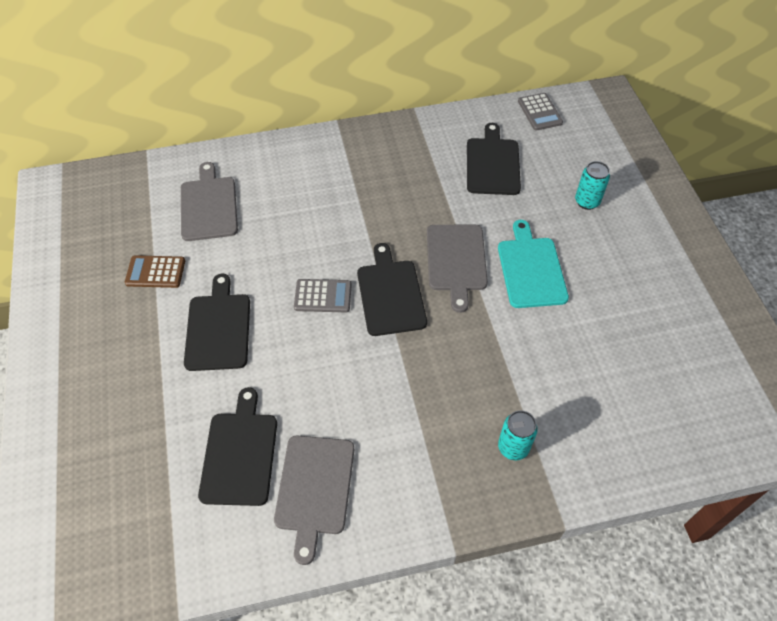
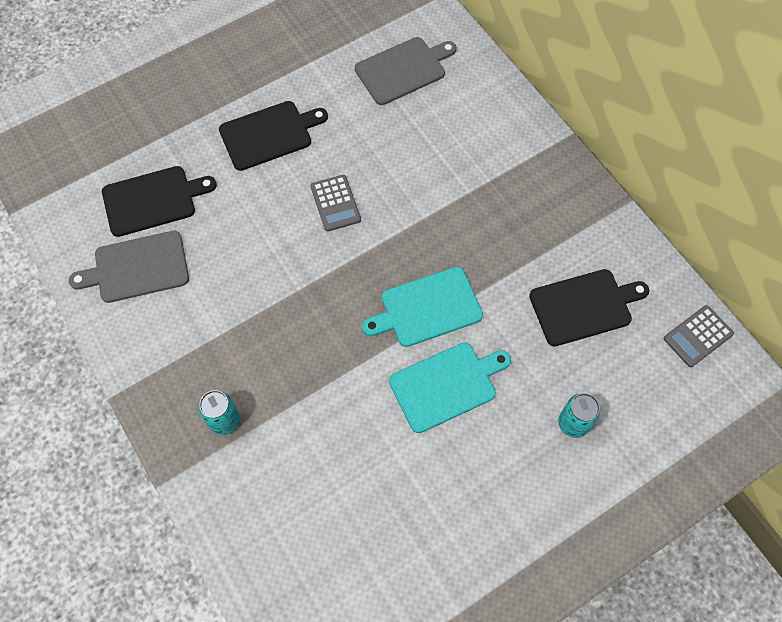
camera: 70 degrees right, 10 degrees up
(155, 272) = (310, 62): brown calculator -> none
(390, 294) = (360, 260): black cutting board -> none
(456, 261) = (427, 308): grey cutting board -> turquoise cutting board

